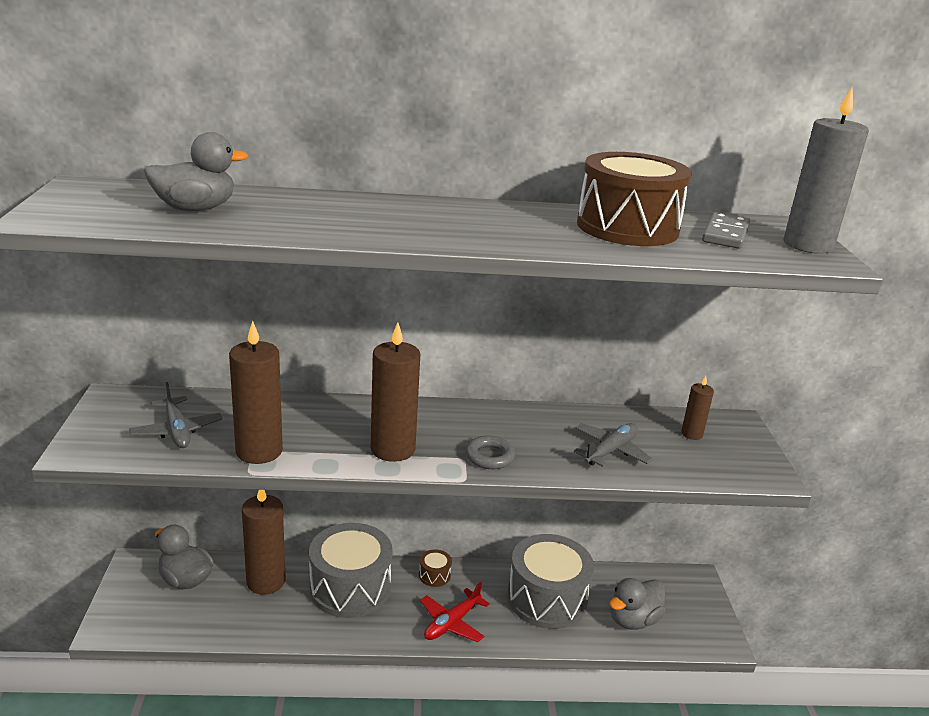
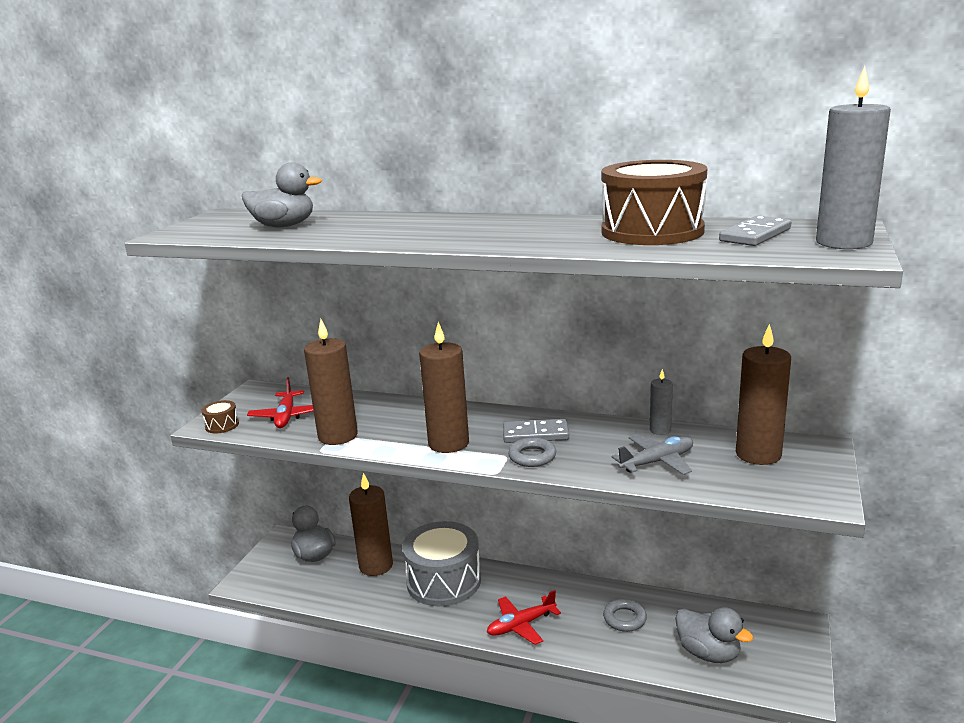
camera: 25 degrees right, 5 degrees down
(177, 431) = (286, 416): grey plane -> red plane
(434, 575) = (524, 582): brown drum -> brown drum (222, 425)
(477, 430) = (535, 434): none -> grey domino
(547, 598) = (624, 618): grey drum -> grey ring
(593, 415) = (660, 430): none -> grey candle
(633, 620) = (708, 653): grey duck -> grey duck turned 120 degrees counterclockwise
(691, 434) = (758, 454): brown candle -> brown candle, size x1.94

